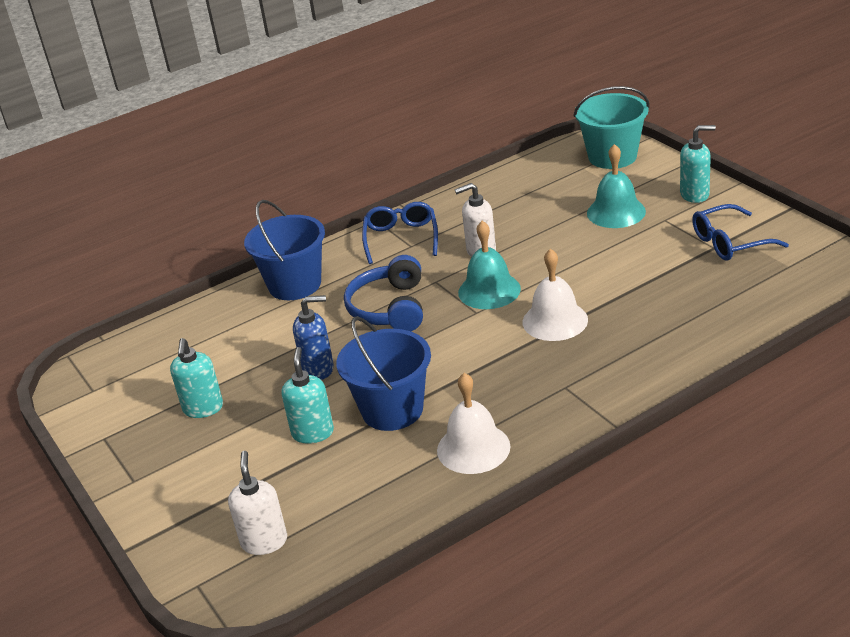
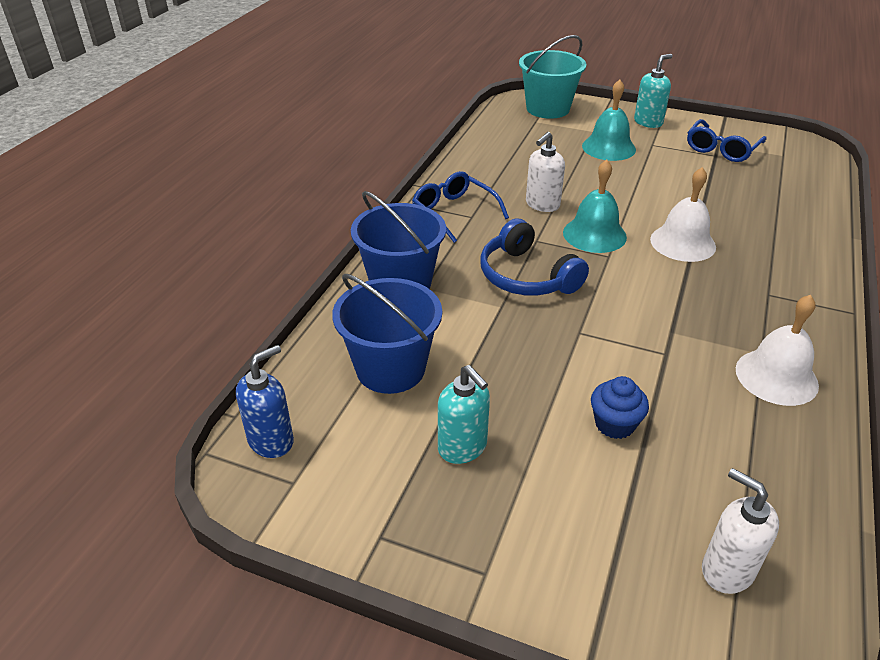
camera: 40 degrees left, 5 degrees up
(313, 432) = (614, 424): turquoise soap dispenser -> blue cupcake
(318, 369) = (534, 357): blue soap dispenser -> blue soap dispenser (271, 441)
(392, 410) = (658, 370): blue bucket -> blue bucket (390, 369)

